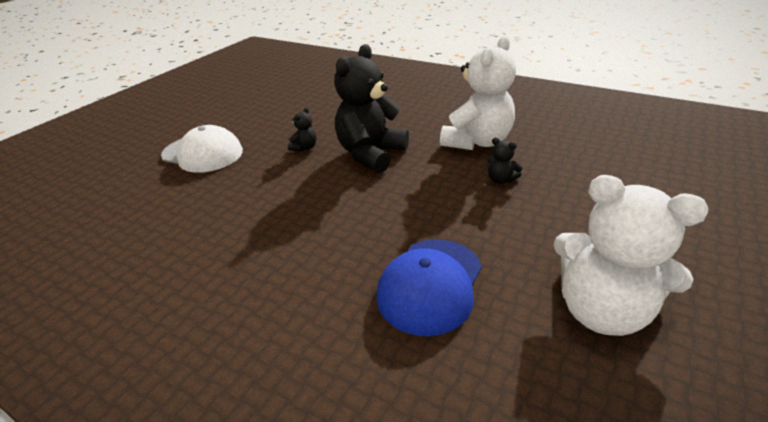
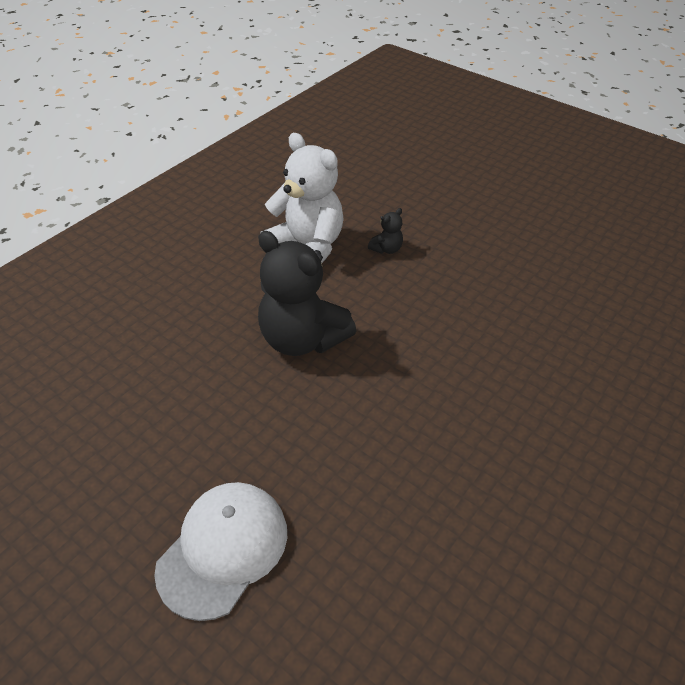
camera: 85 degrees left, 10 degrees up
(304, 147) = (258, 407): black teddy bear -> none
(430, 284) = (530, 322): blue cap -> none
(601, 310) = (554, 242): white teddy bear -> none

